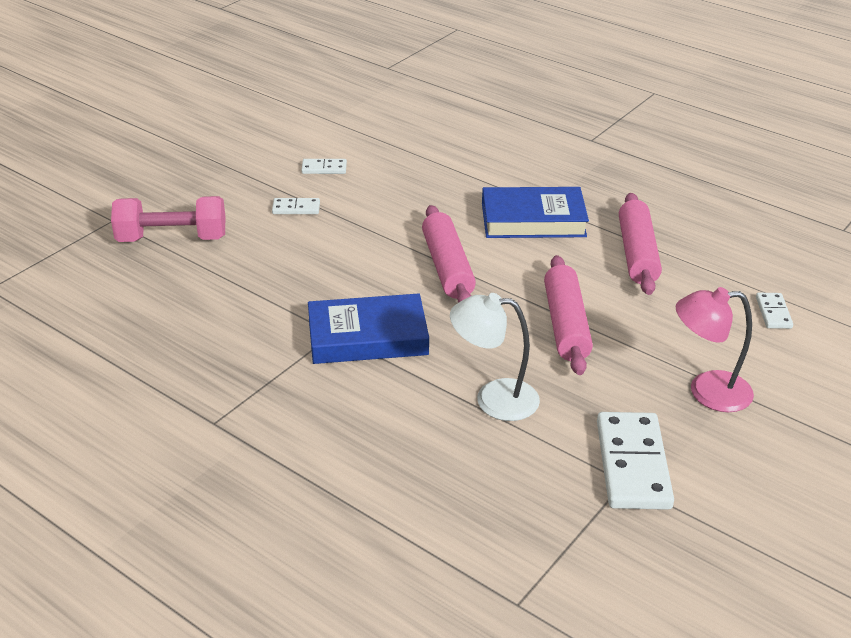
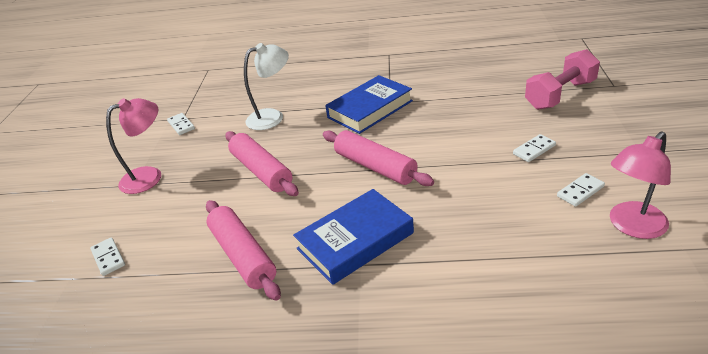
camera: 150 degrees right, 0 degrees up
(335, 139) = (631, 226): none -> pink lamp
(632, 464) = (181, 125): white domino -> white domino, size x0.49

